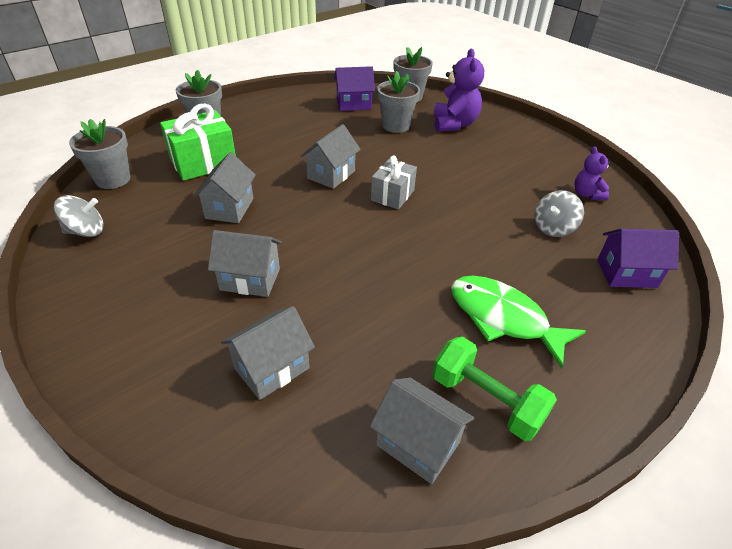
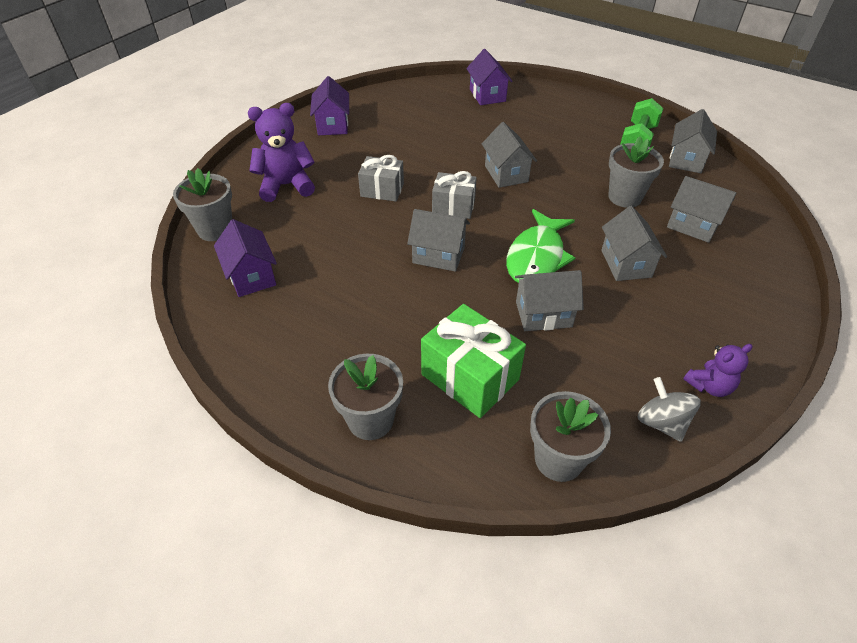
camera: 105 degrees left, 5 degrees up
(395, 126) = (305, 228): grey flower pot -> grey flower pot (624, 197)
(433, 164) = (382, 190): none -> grey gift
(436, 241) = (506, 174): none -> grey house
(503, 318) = (568, 139): green fish -> green fish (537, 257)
(550, 154) = (332, 125): none -> purple house
(553, 228) = (452, 122): grey spinning top -> none
(587, 194) = (394, 108): purple teddy bear -> purple teddy bear (709, 386)

